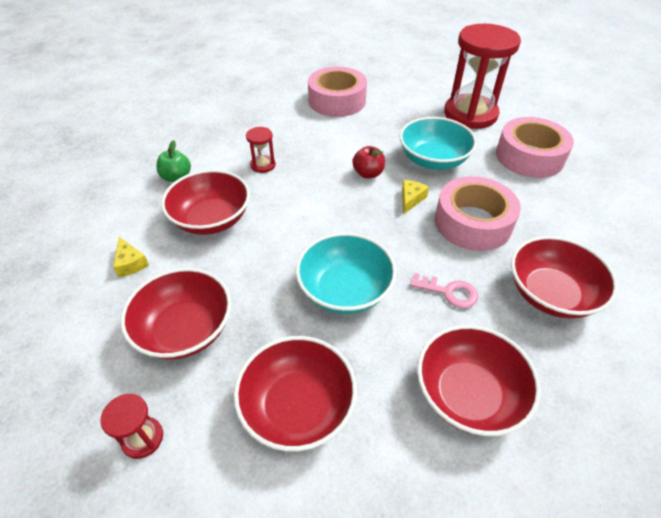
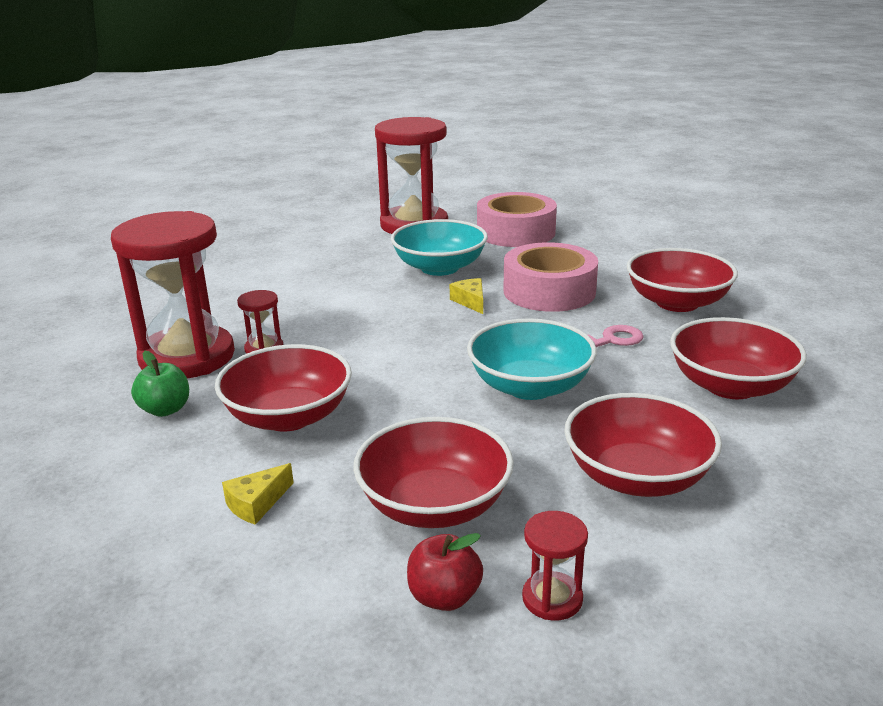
camera: 45 degrees left, 20 degrees down
(130, 263) = (257, 503): yellow cheese -> yellow cheese turned 120 degrees clockwise
(227, 149) = (187, 357): none -> red hourglass
(337, 101) = (252, 266): pink tape -> none
(368, 173) = (396, 303): red apple -> red apple (444, 597)

